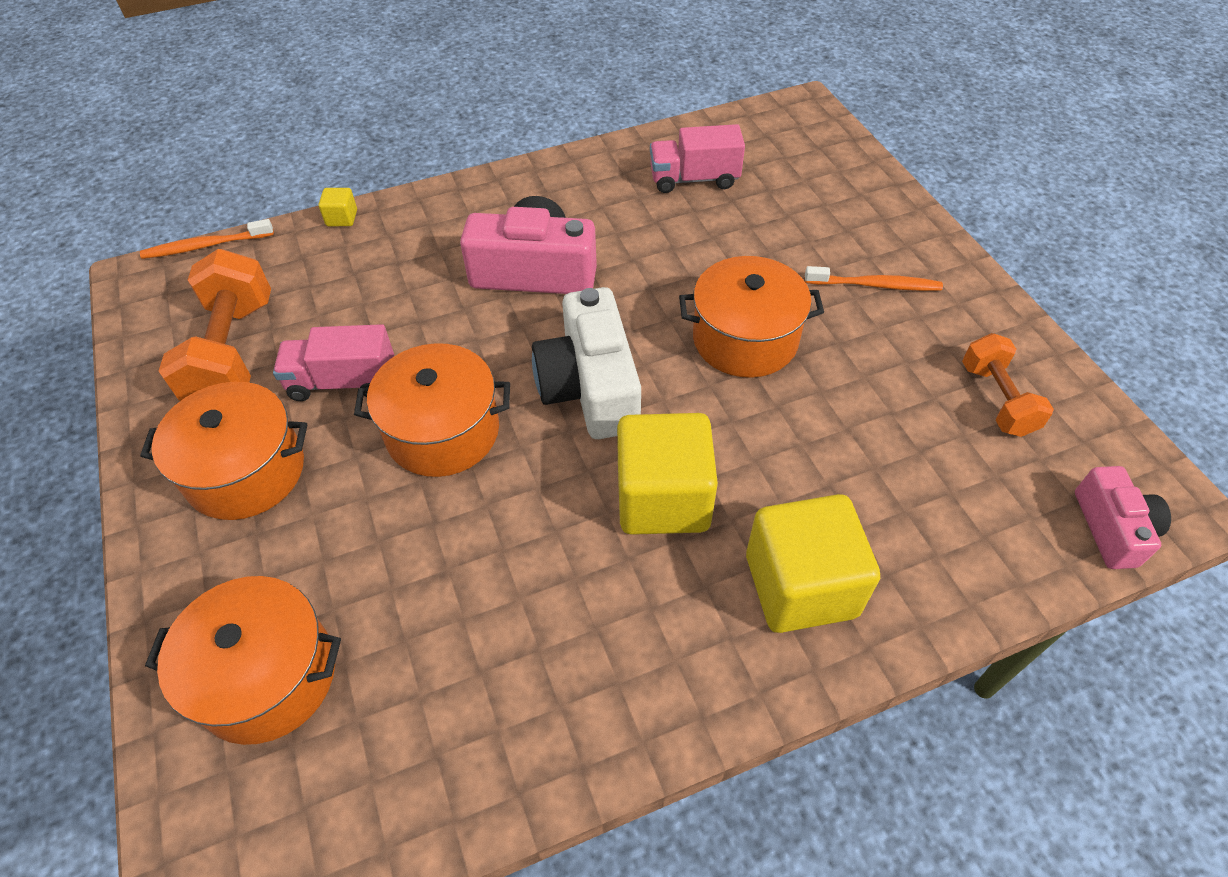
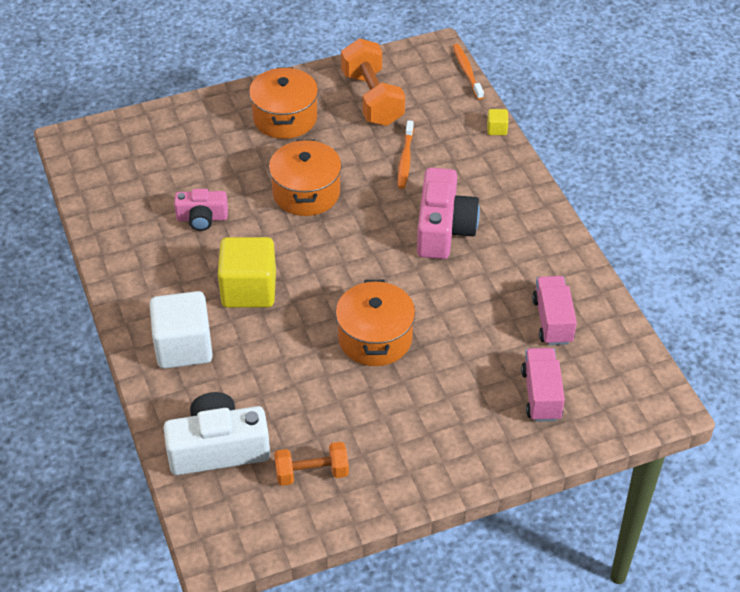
camera: 90 degrees right, 5 degrees down
(233, 353) = (372, 99): orange dumbbell -> orange dumbbell turned 75 degrees clockwise
(267, 676) = (165, 144): orange pot -> none
(343, 381) = (347, 147): pink truck -> pink truck (541, 395)
(590, 387) = (336, 258): white camera -> white camera (218, 448)
(800, 586) = (183, 347): yellow cube -> white cube
(874, 285) = (428, 421): orange toothbrush -> orange toothbrush (405, 159)
(1112, 528) = (201, 510): pink camera -> pink camera (202, 218)

